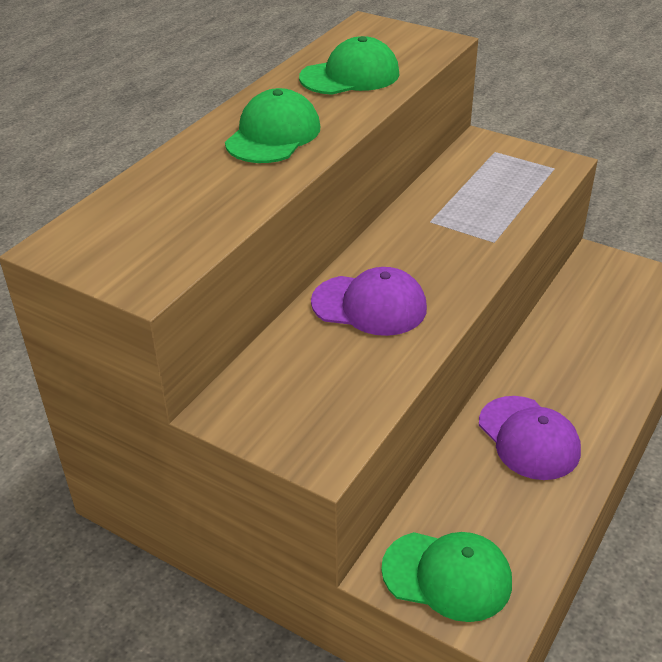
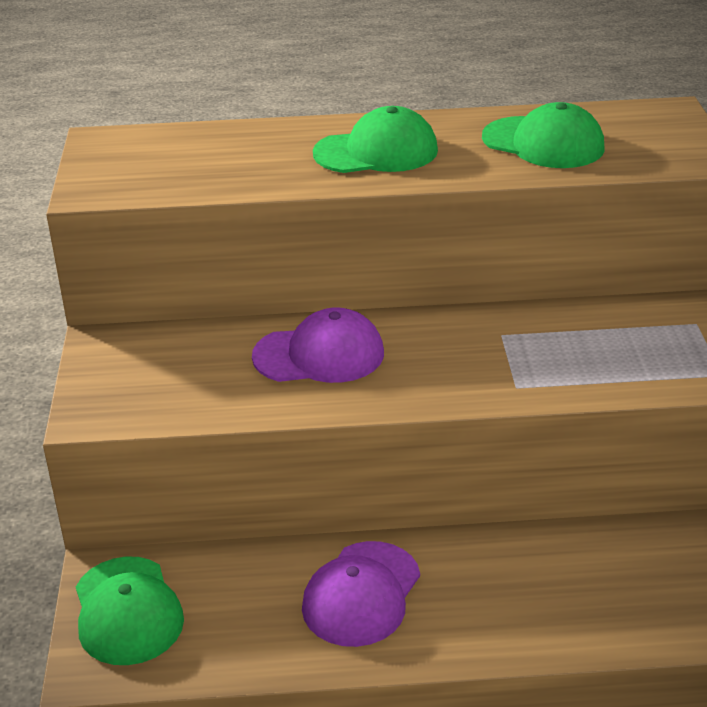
camera: 55 degrees right, 5 degrees down
(369, 305) = (319, 355): purple cap -> purple cap turned 75 degrees counterclockwise

